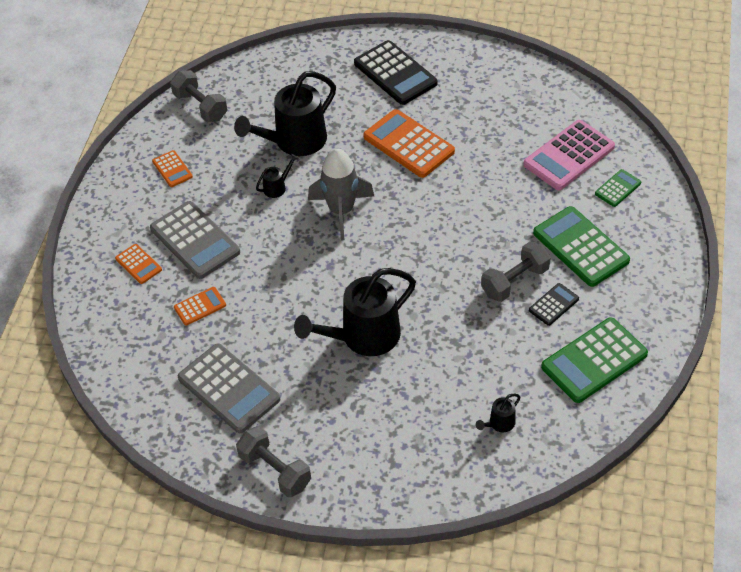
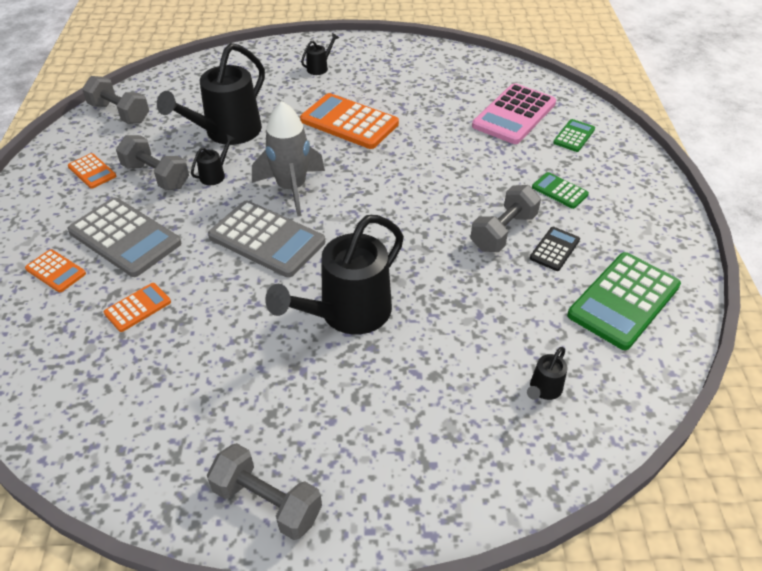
camera: 15 degrees left, 5 degrees down
(226, 181) = (156, 176): none -> grey dumbbell
(229, 388) = (187, 401): grey calculator -> grey calculator (267, 239)
(395, 73) = (320, 68): black calculator -> black watering can
(580, 247) = (559, 191): green calculator -> green calculator, size x0.51

